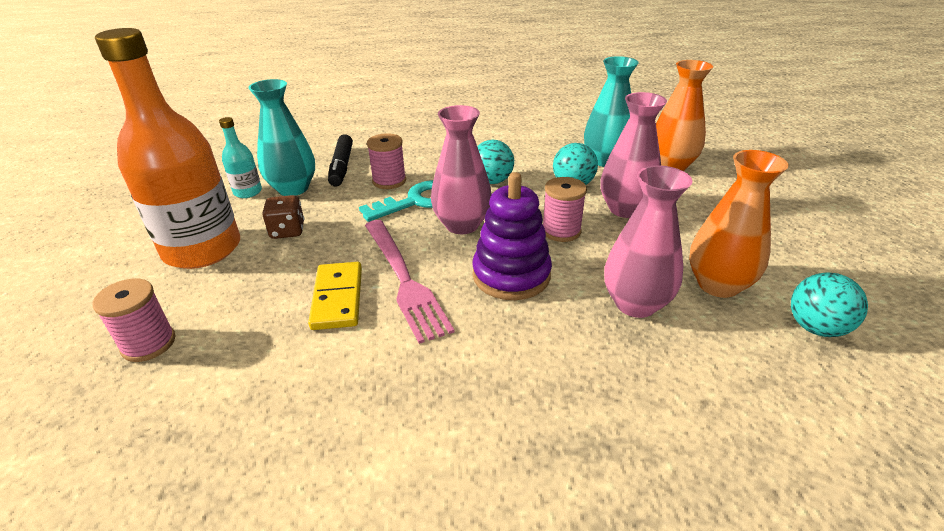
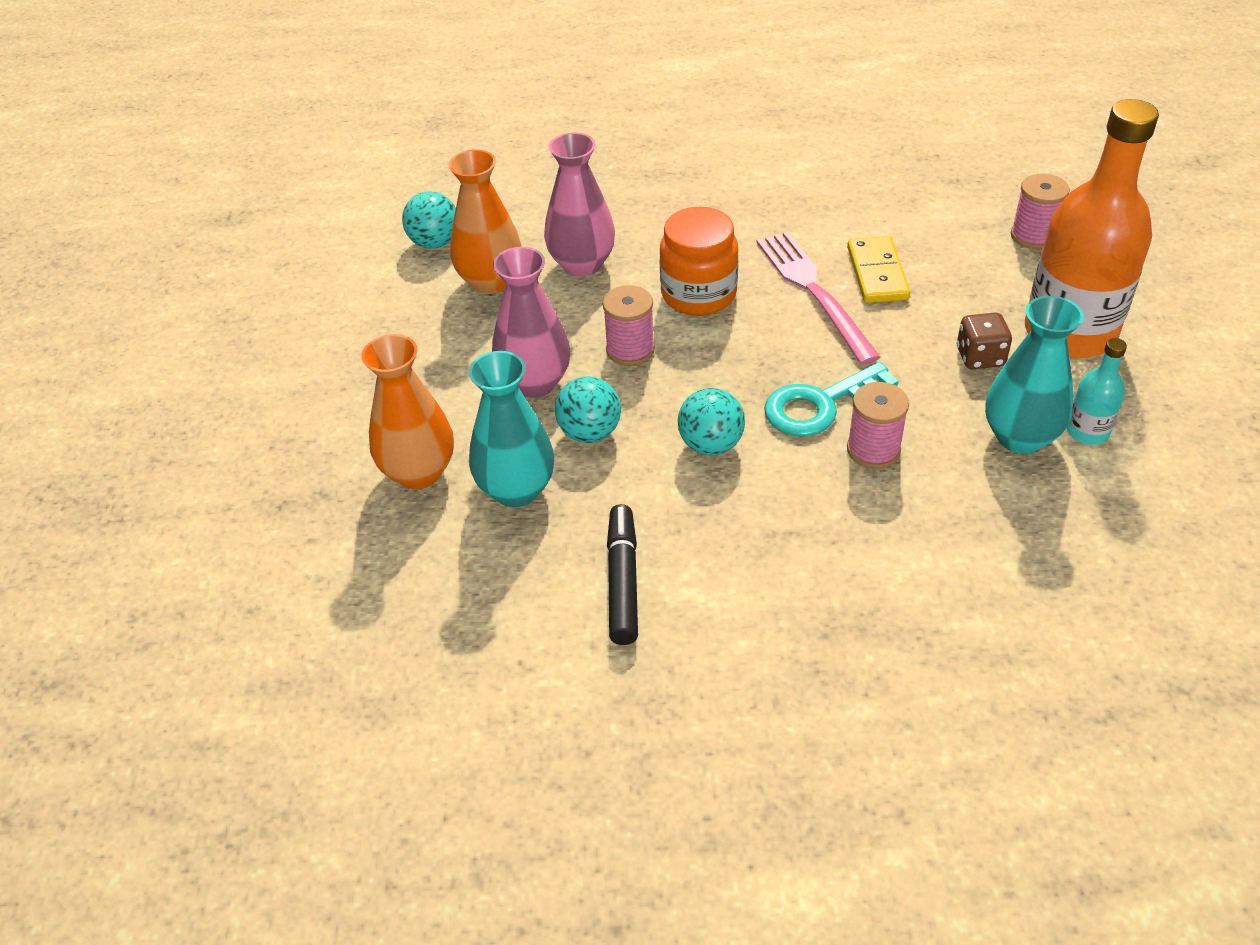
camera: 175 degrees left, 10 degrees up
(341, 167) = (966, 489): black marker -> black marker (623, 581)
(462, 225) = (754, 362): pink vase -> none
(511, 275) = (698, 294): purple stacking toy -> orange jar

